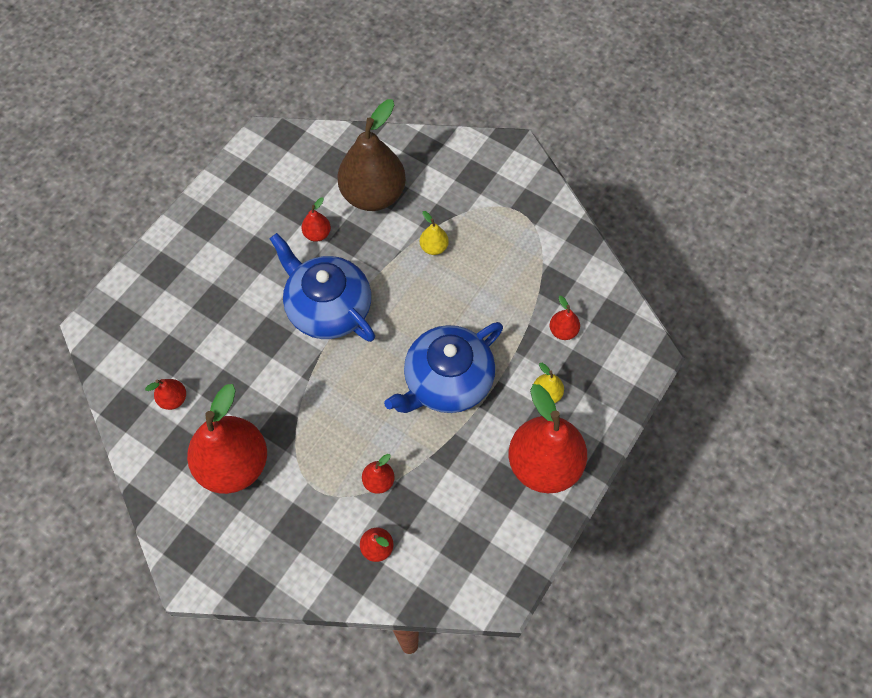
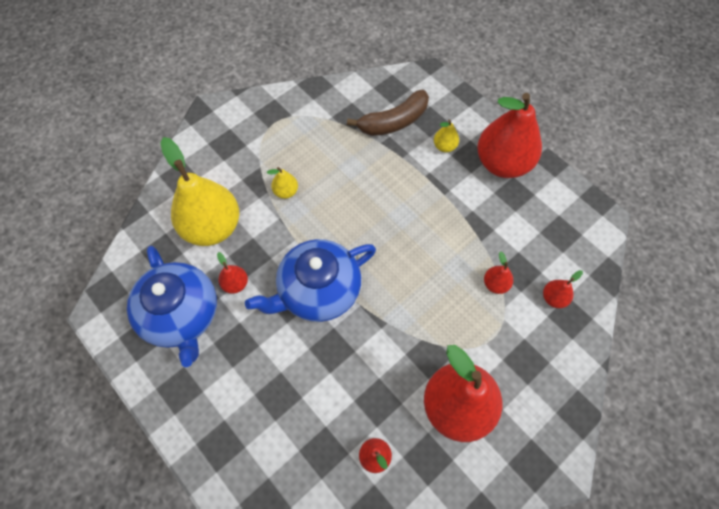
camera: 75 degrees left, 0 degrees up
(373, 195) = (212, 227): brown pear -> yellow pear
(447, 381) = (416, 212): blue teapot -> blue teapot (181, 315)
(563, 331) = (393, 122): red pear -> brown banana

